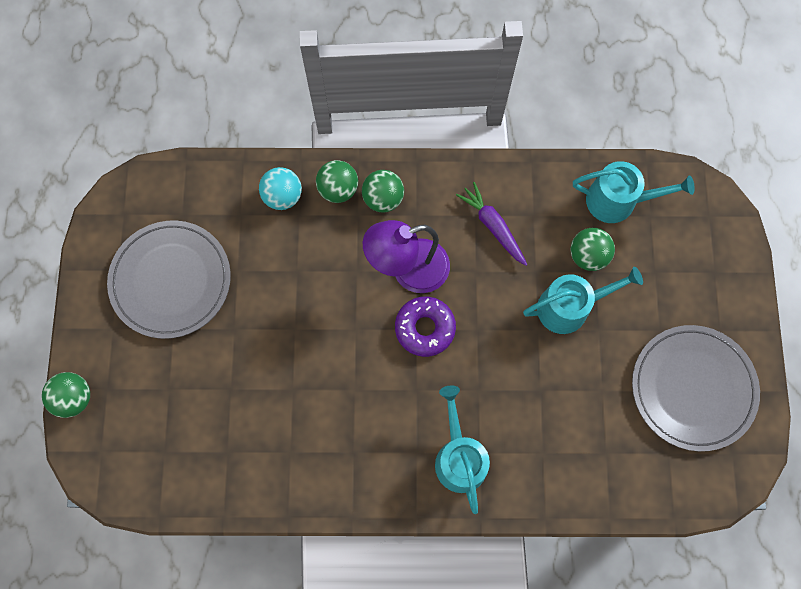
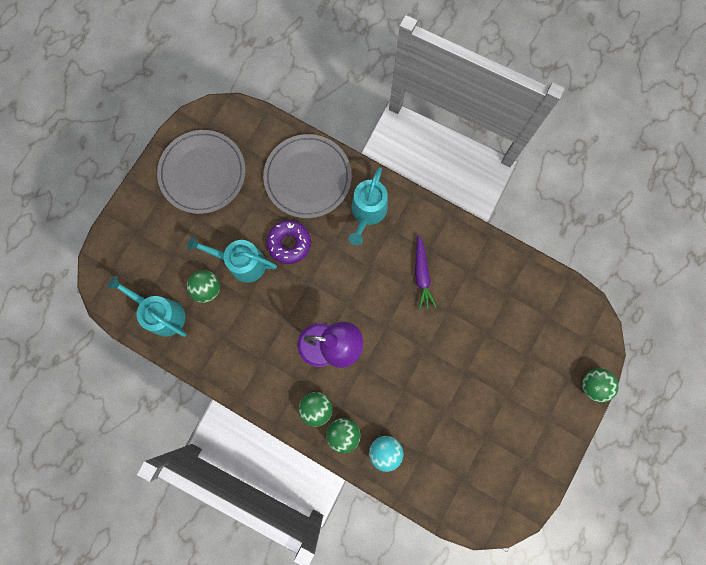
camera: 150 degrees left, 5 degrees up
(171, 280) = (493, 432): grey plate -> grey plate (307, 177)
(425, 328) = (341, 302): purple donut -> purple donut (289, 243)
(492, 226) = (255, 344): purple carrot -> purple carrot (422, 275)

